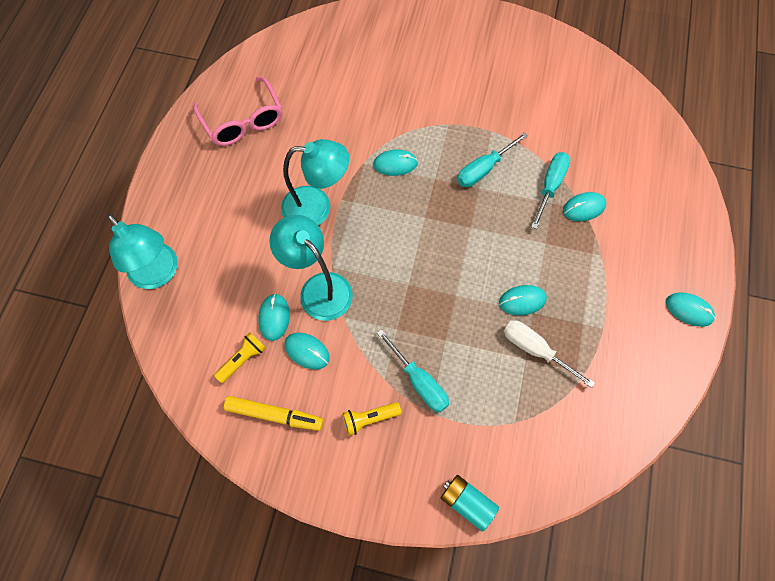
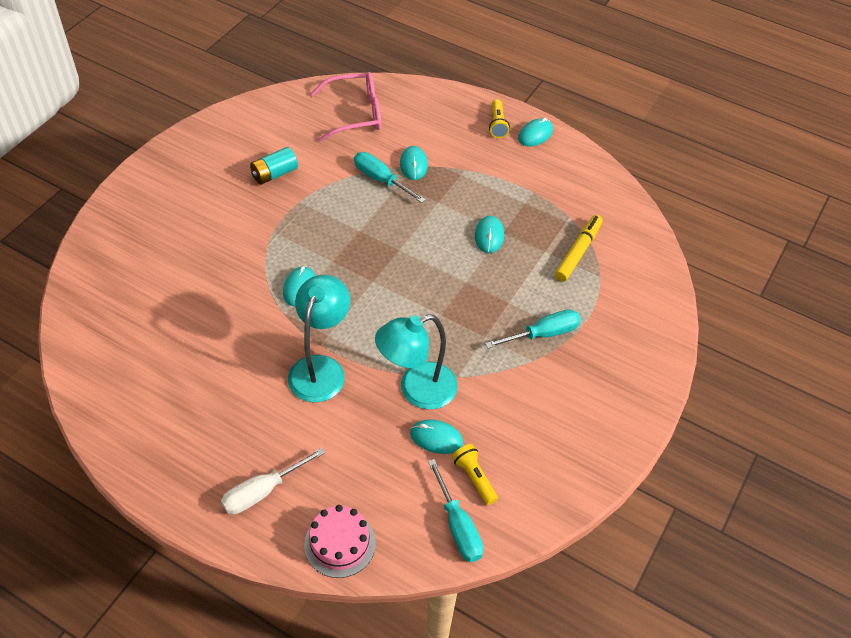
camera: 75 degrees left, 15 degrees down
(158, 274) = (340, 543): turquoise lamp -> pink cake
(243, 121) = (170, 413): pink glasses -> pink glasses (356, 114)
(274, 415) = (543, 461): yellow marker -> yellow marker (578, 252)
(307, 351) = (483, 417): turquoise mouse -> none
(369, 419) = (569, 382): yellow flashlight -> yellow flashlight (497, 124)
(467, 503) = (662, 331): turquoise battery -> turquoise battery (274, 174)
(484, 169) = (339, 220): turquoise screwdriver -> turquoise screwdriver (458, 526)
(535, 350) = (539, 242): white screwdriver -> white screwdriver (263, 491)

